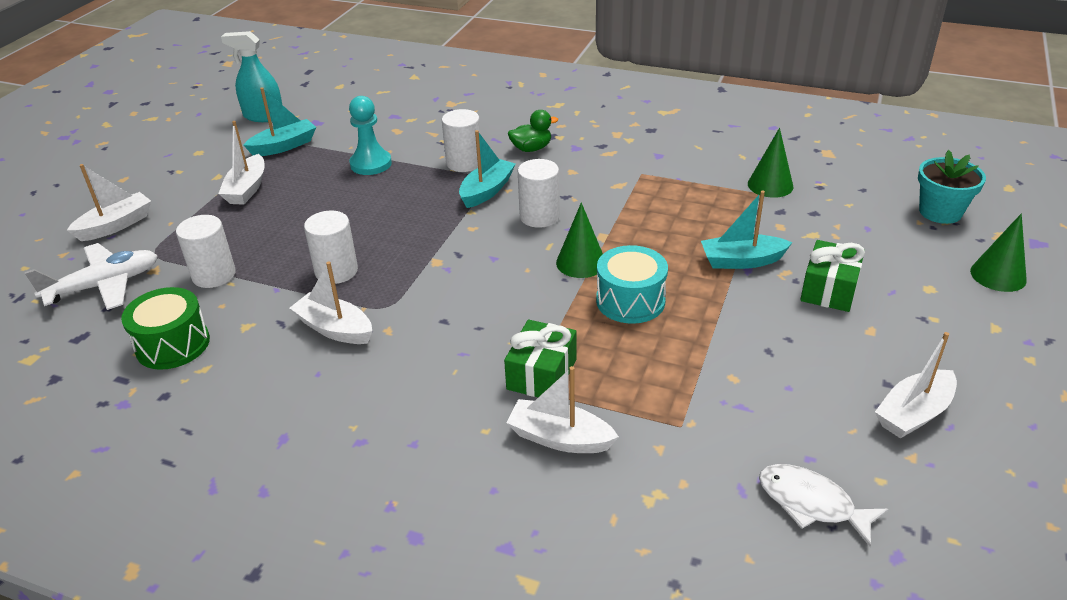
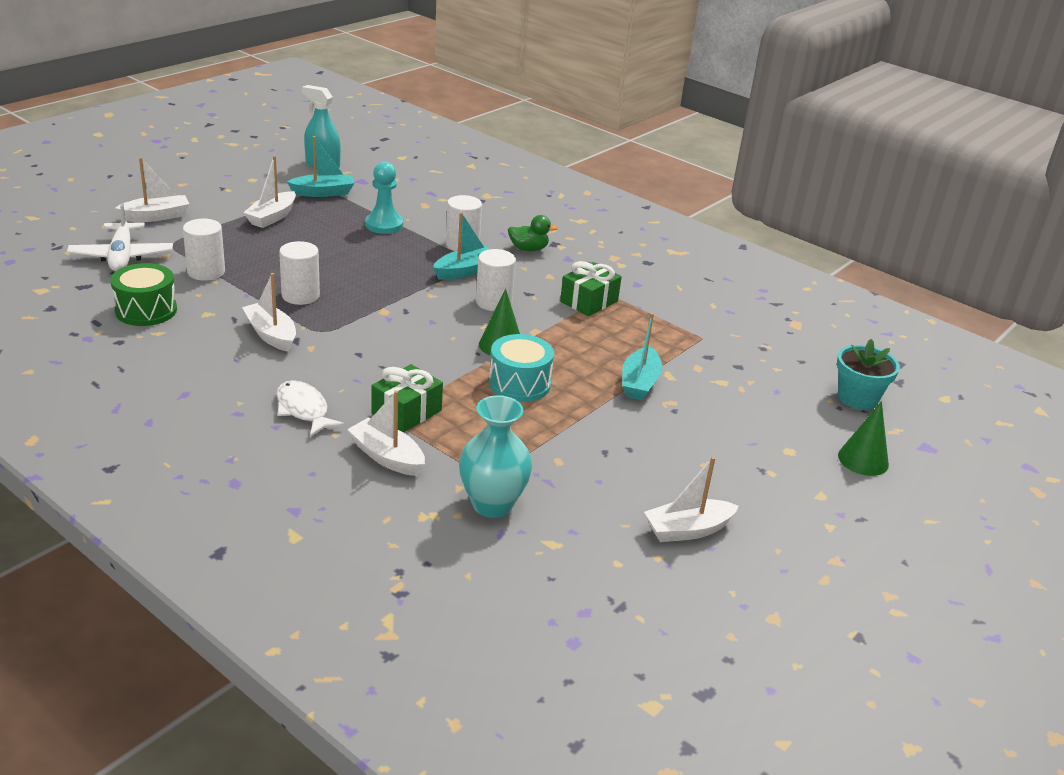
camera: 15 degrees right, 5 degrees down
(104, 285) = (122, 256): white plane -> white plane turned 90 degrees clockwise
(708, 457) = (492, 504): none -> turquoise vase
(741, 261) = (639, 383): turquoise boat -> turquoise boat turned 90 degrees counterclockwise
(770, 185) = (718, 334): green cone -> none
(811, 504) = (547, 559): white fish -> white fish (303, 410)
(829, 289) = (697, 425): green gift -> green gift (589, 301)

